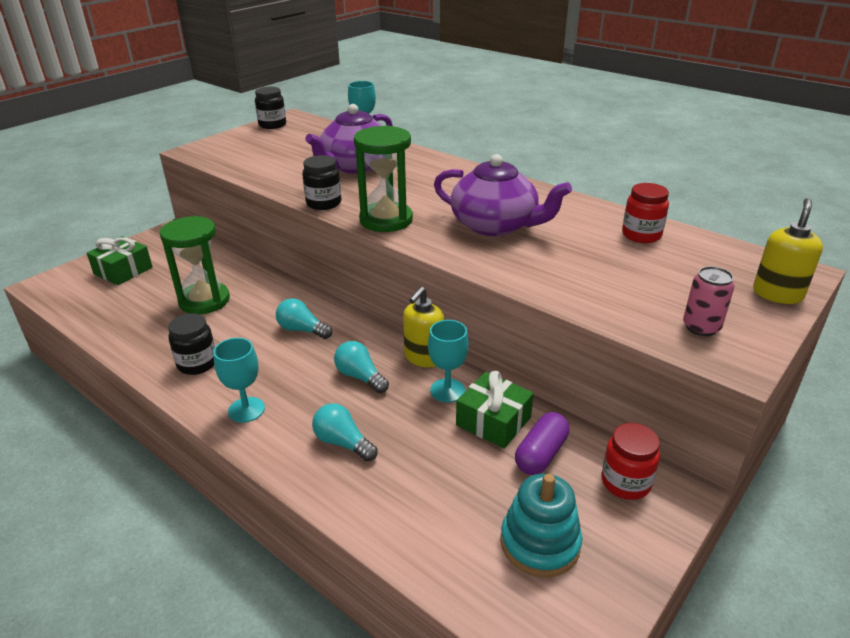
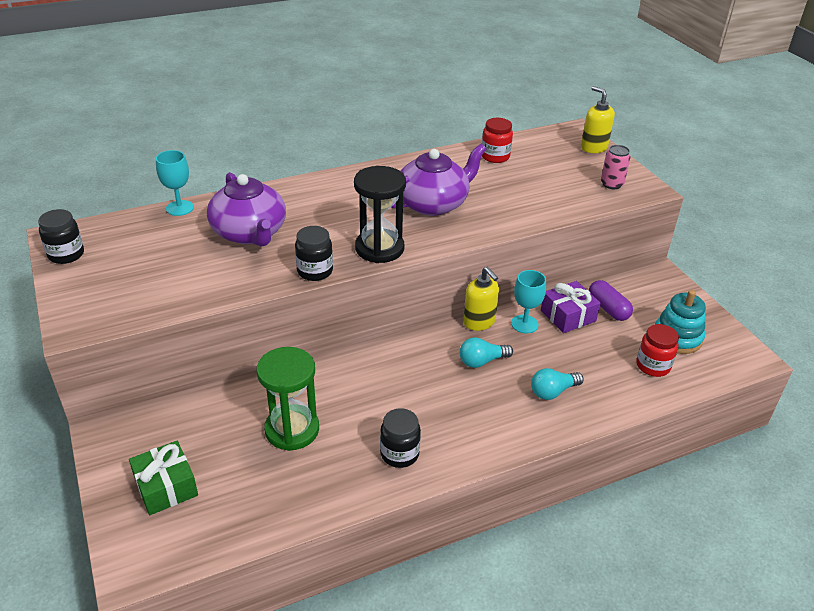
camera: 65 degrees left, 5 degrees up
(246, 410) = (485, 435): turquoise goblet -> none
(302, 330) = (394, 376): turquoise light bulb -> none
(386, 220) = (379, 248): green hourglass -> black hourglass
(493, 421) = (568, 316): green gift -> purple gift
(625, 482) = (645, 288): red jar -> red jar (653, 366)

